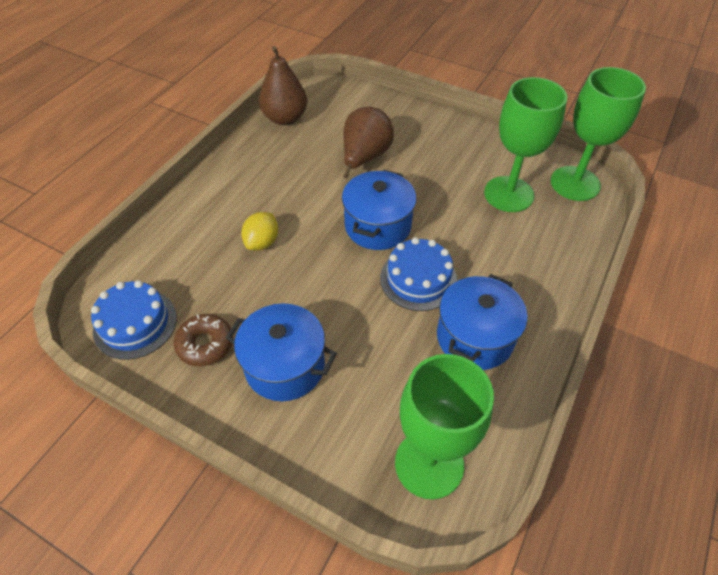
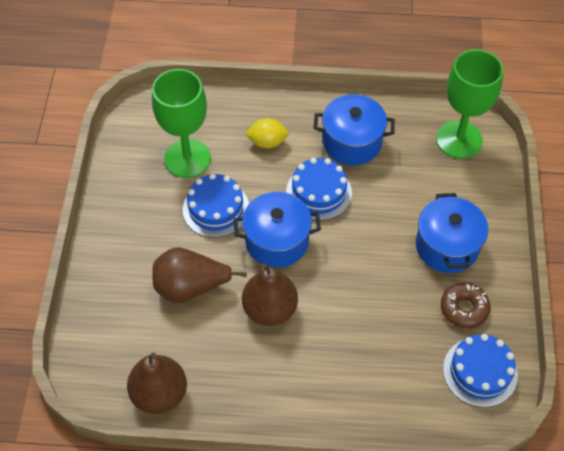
camera: 115 degrees left, 5 degrees up
(262, 242) = (344, 322): yellow lemon -> yellow lemon (267, 142)
(311, 198) = (270, 309): none -> brown pear
(438, 196) = (216, 209): none -> blue cake
(575, 183) = (150, 116): green goblet -> none

